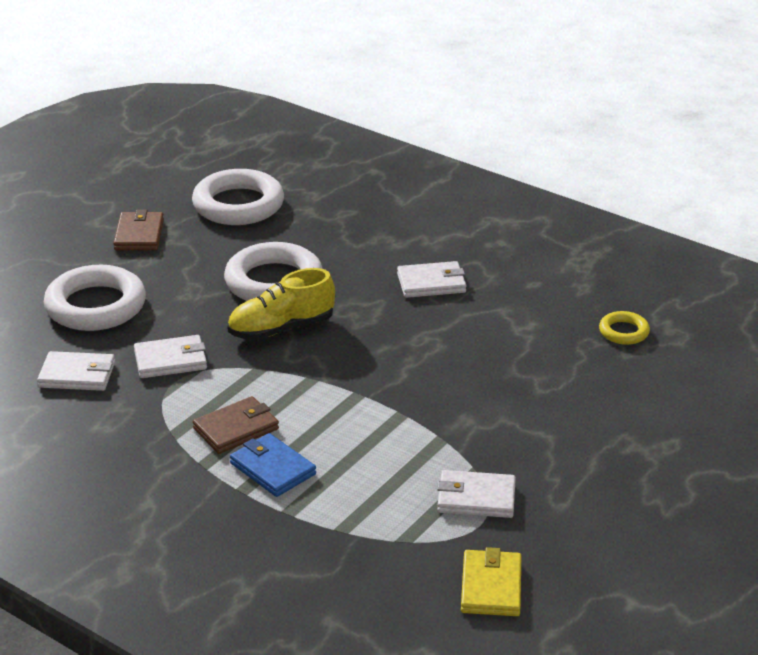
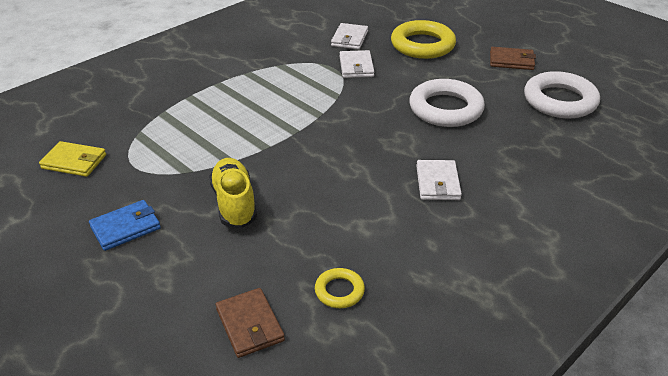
camera: 100 degrees right, 5 degrees up
(96, 306) = (422, 45): white ring -> yellow ring
(236, 429) = (277, 85): brown wallet -> brown wallet (250, 325)
(272, 468) = (232, 94): blue wallet -> blue wallet (126, 227)
(281, 328) = (384, 107): yellow shoe -> yellow shoe (234, 203)
(476, 498) = (160, 168): white wallet -> none

